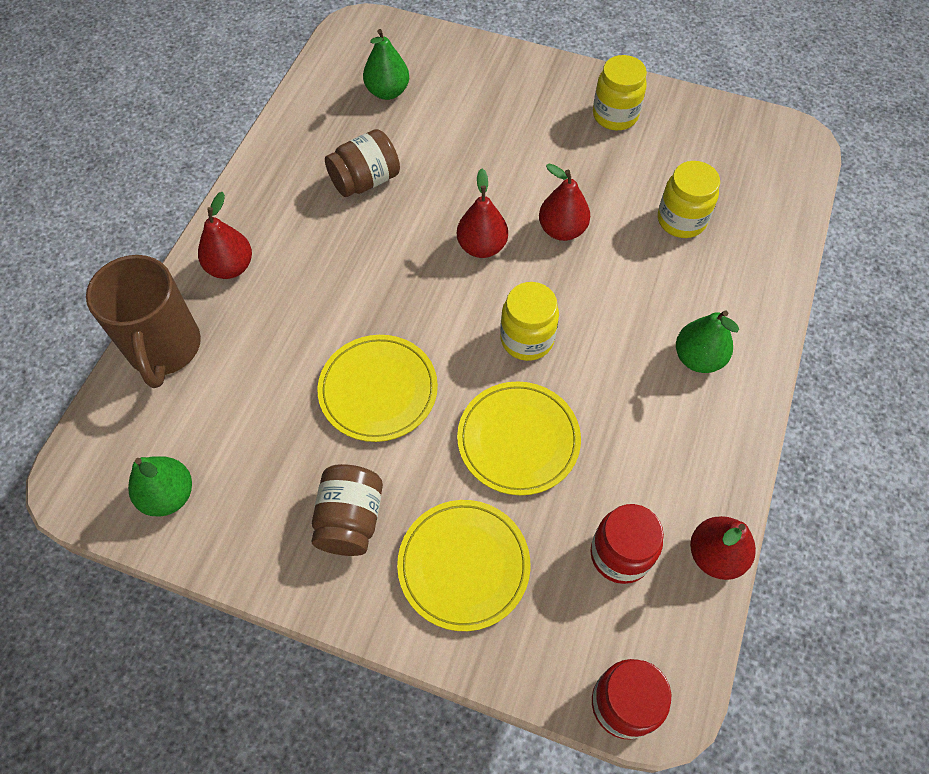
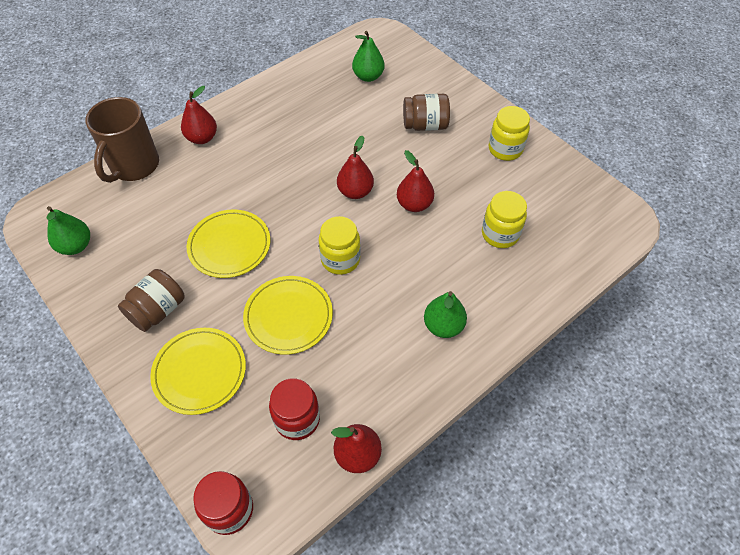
camera: 30 degrees right, 5 degrees down
(365, 181) = (315, 122): brown jar -> brown jar (425, 125)

